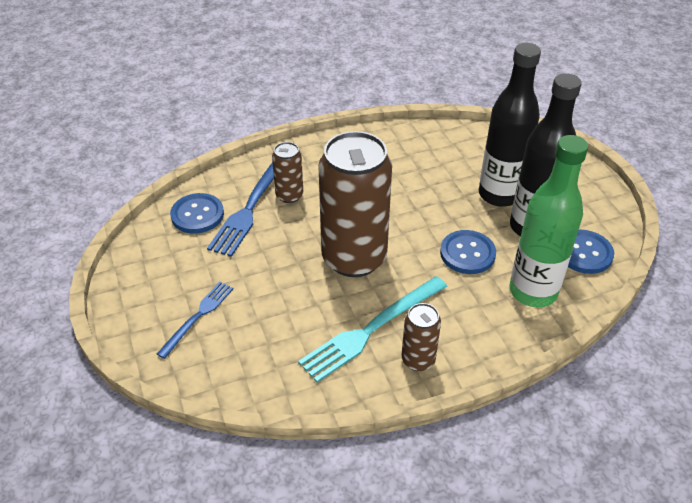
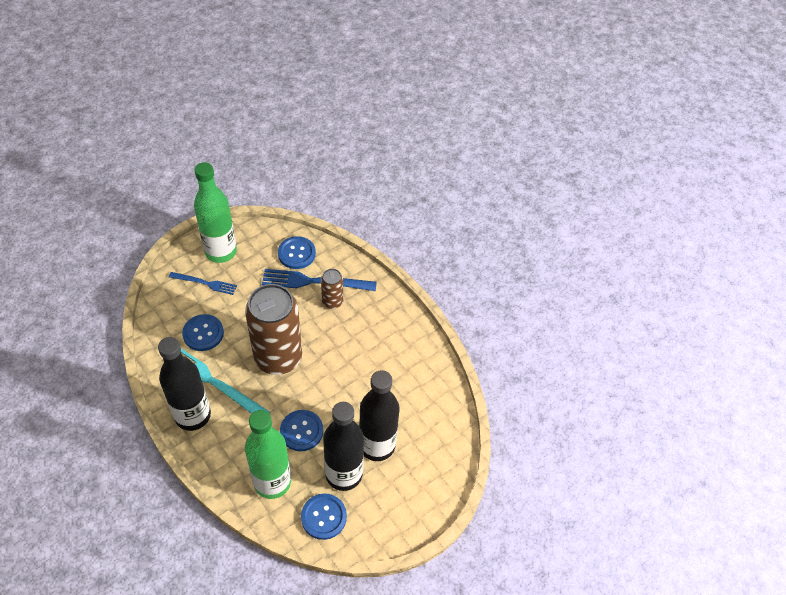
camera: 70 degrees right, 10 degrees up
(150, 291) = (221, 251): none -> green bottle
(285, 330) = (203, 333): none -> blue button
(418, 360) = (193, 415): brown can -> black bottle

